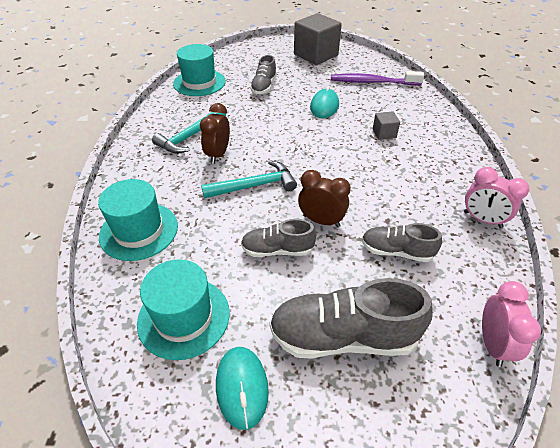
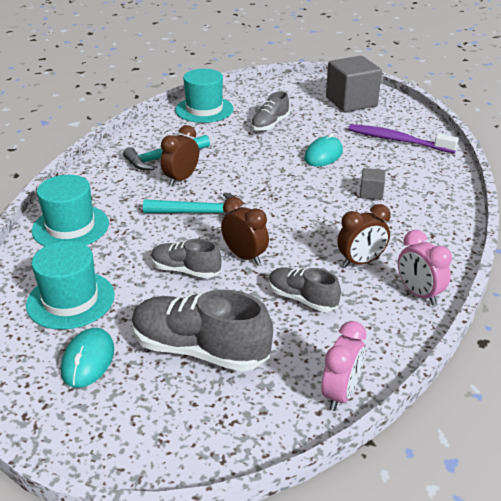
camera: 20 degrees right, 10 degrees down
(418, 201) = (360, 262): none -> brown clock

